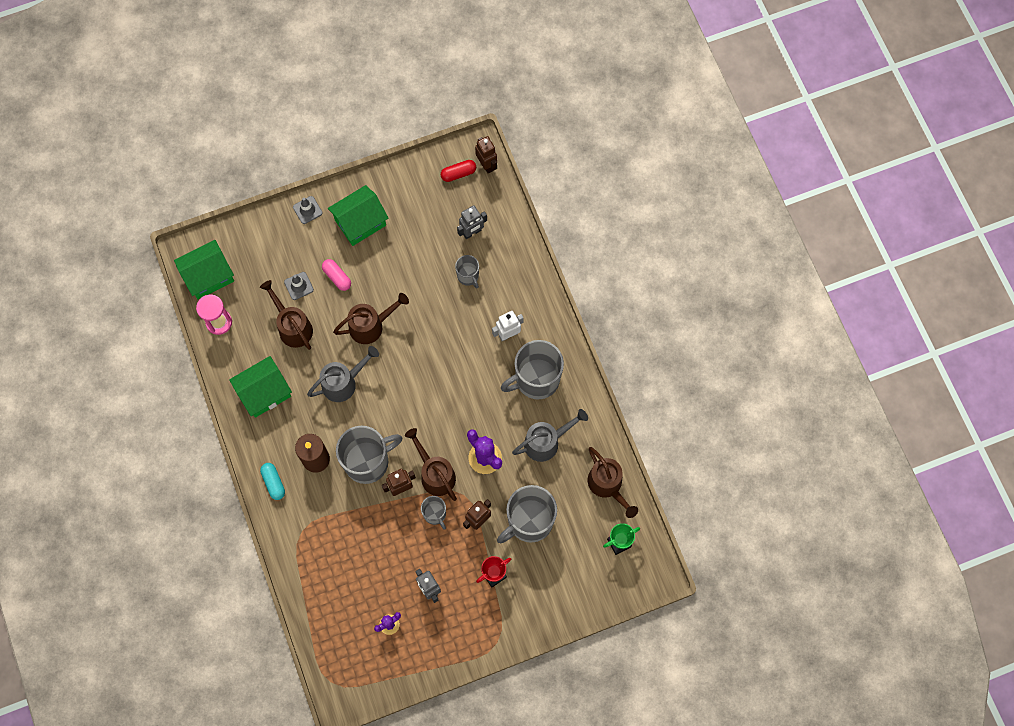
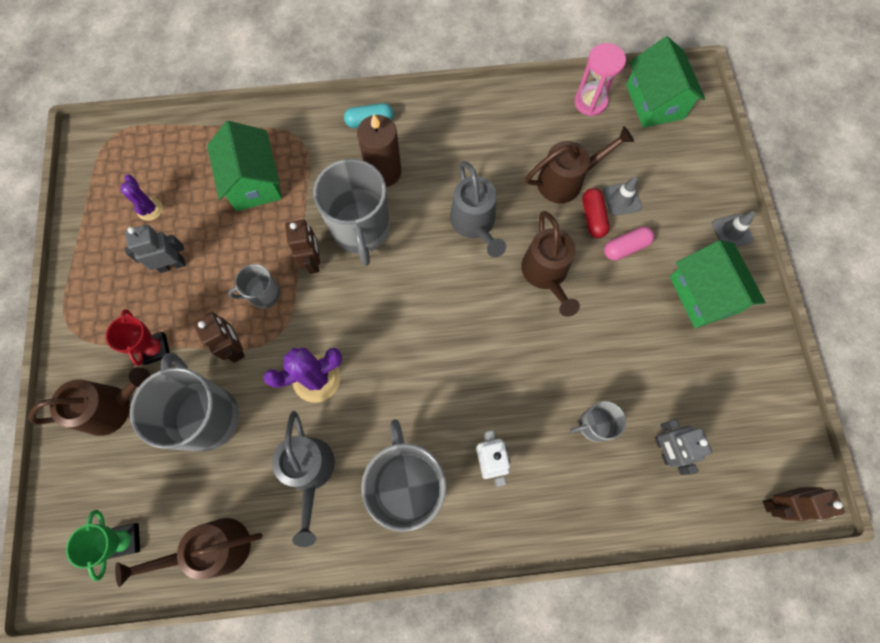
camera: 105 degrees right, 0 degrees up
(264, 392) = (486, 133): green house -> green house (254, 182)
(435, 473) = (317, 307): brown watering can -> brown watering can (114, 407)
(458, 173) = (766, 454): red capsule -> red capsule (593, 217)

